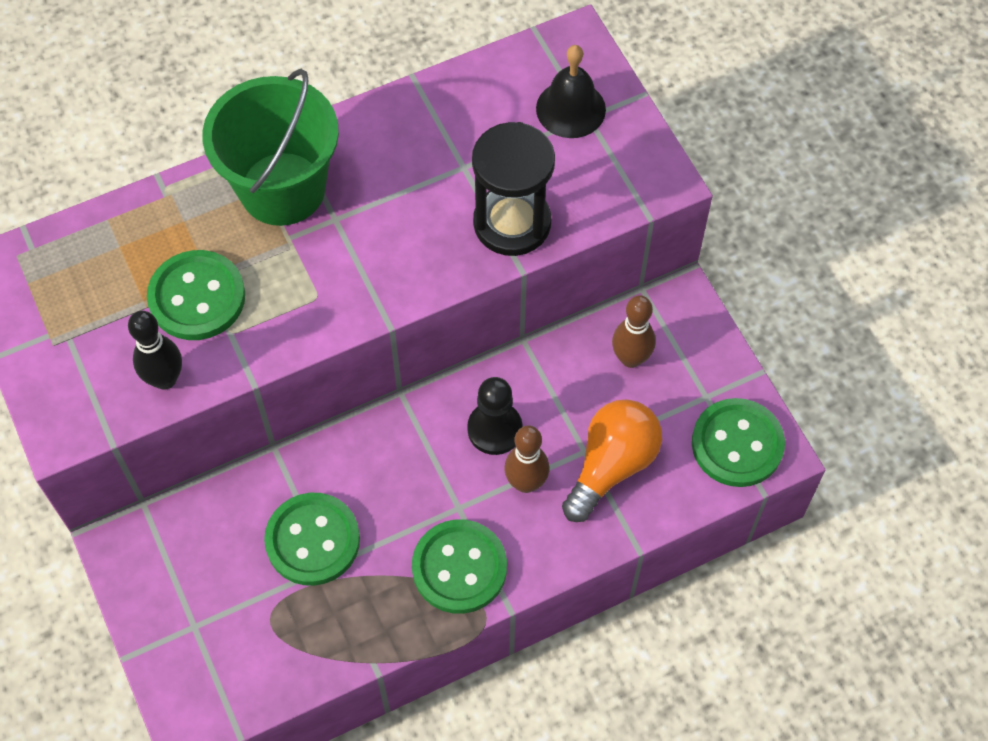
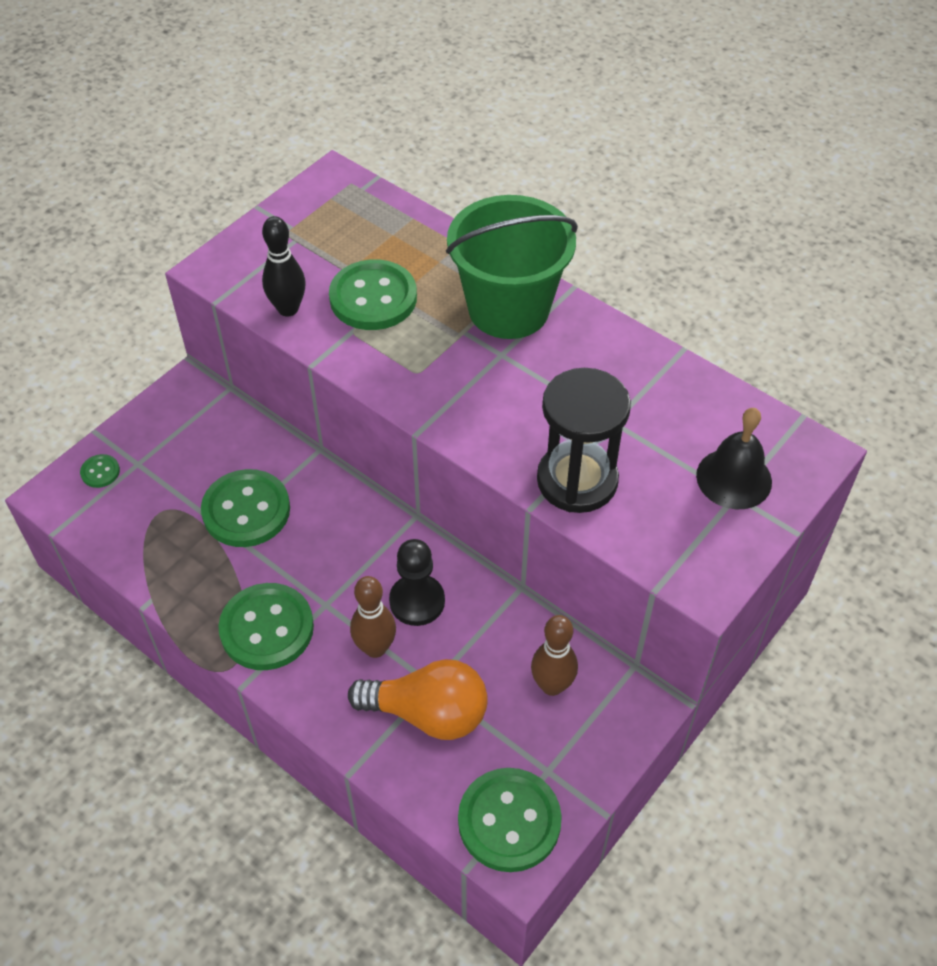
camera: 65 degrees right, 10 degrees down
(184, 667) = (100, 472): none -> green button

